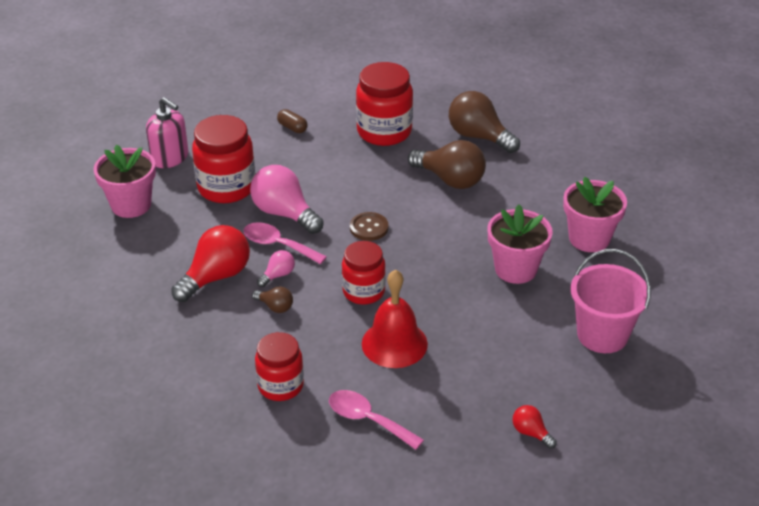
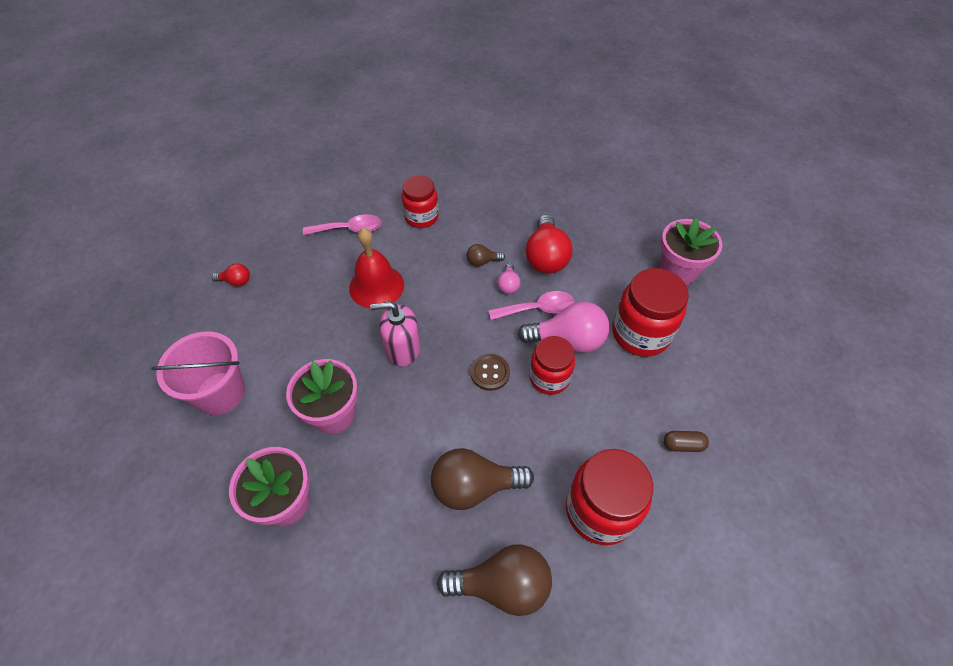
camera: 140 degrees right, 15 degrees up
(170, 158) = (720, 331): pink soap dispenser -> pink soap dispenser (402, 349)
(363, 291) = (435, 311): red jar -> red jar (549, 378)

